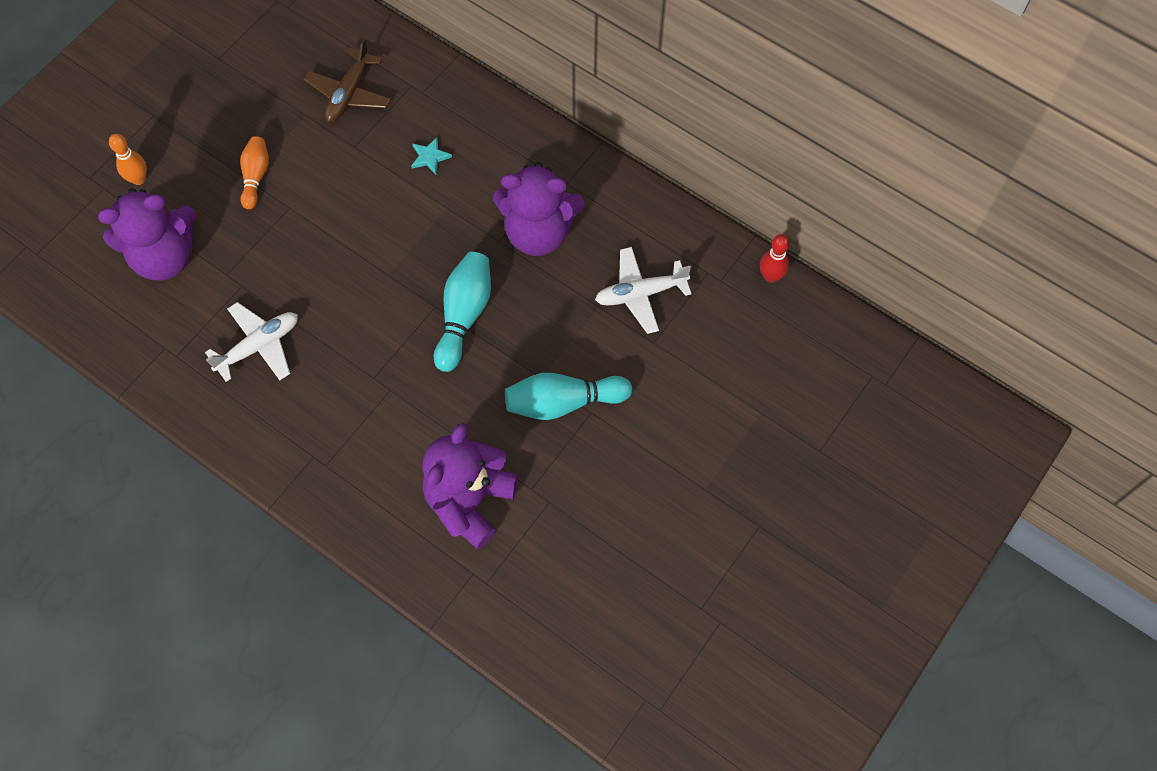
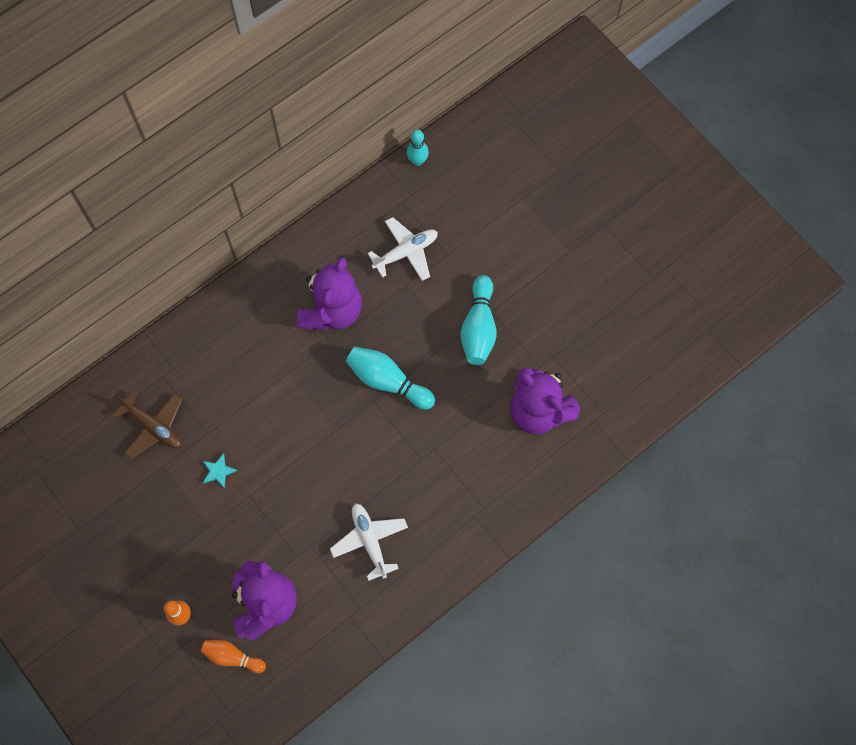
camera: 75 degrees left, 5 degrees up
(256, 176) = (211, 517): orange bowling pin -> orange bowling pin (232, 657)
(430, 157) = (237, 376): turquoise star -> turquoise star (218, 471)
(640, 294) = (406, 252): white plane -> white plane turned 120 degrees counterclockwise
(771, 276) = (417, 161): red bowling pin -> turquoise bowling pin

